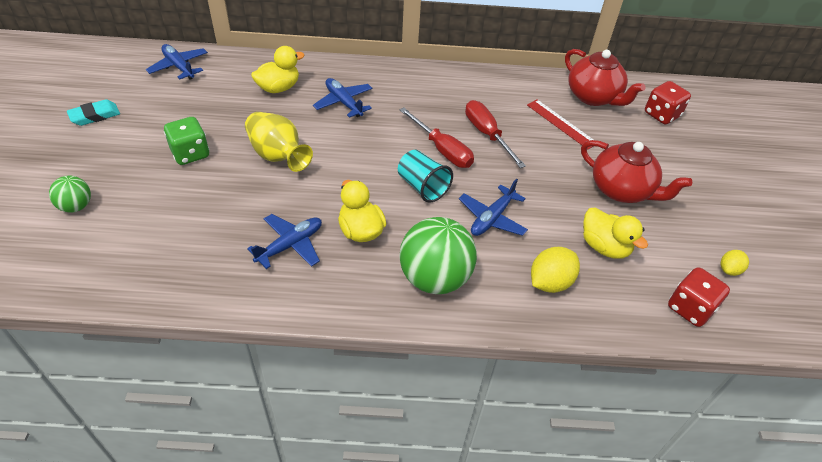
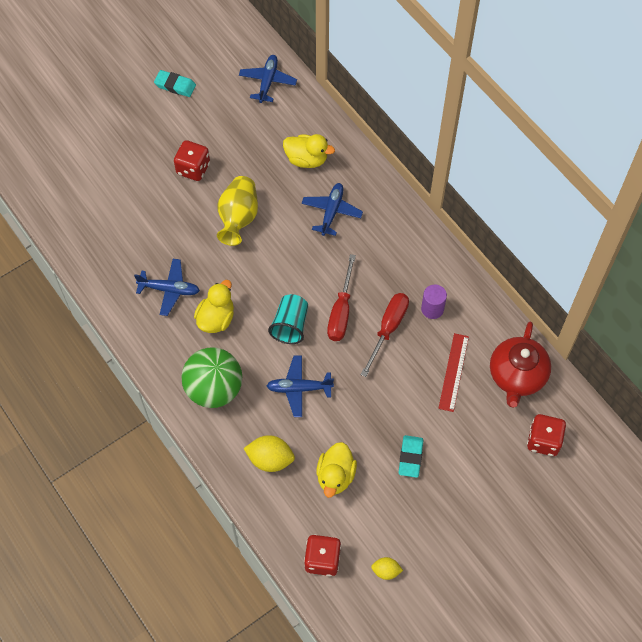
camera: 55 degrees right, 15 degrees up
(76, 206) = (98, 154): green ball -> none
(190, 153) = (193, 169): green dice -> red dice
(493, 103) = (432, 309): none -> purple cylinder
(622, 190) = (410, 457): red teapot -> turquoise eraser

